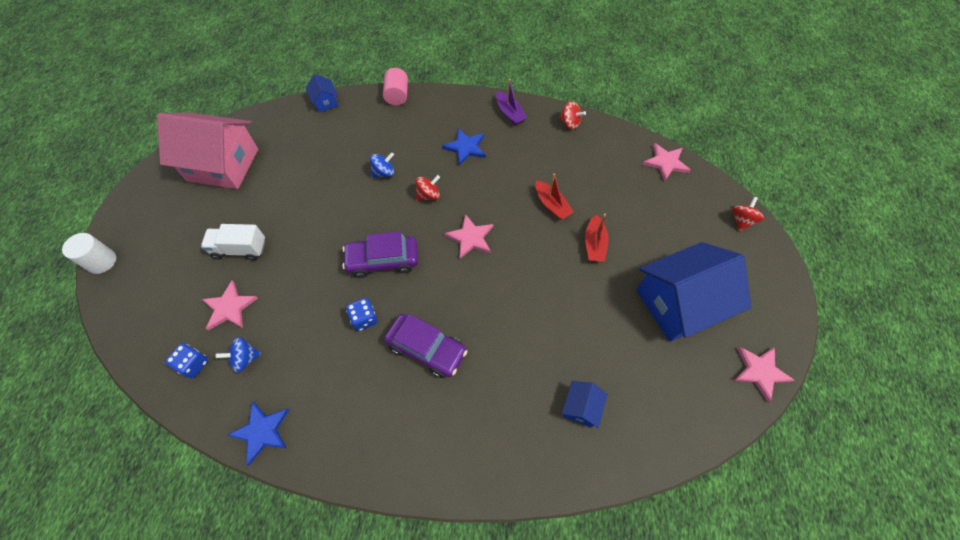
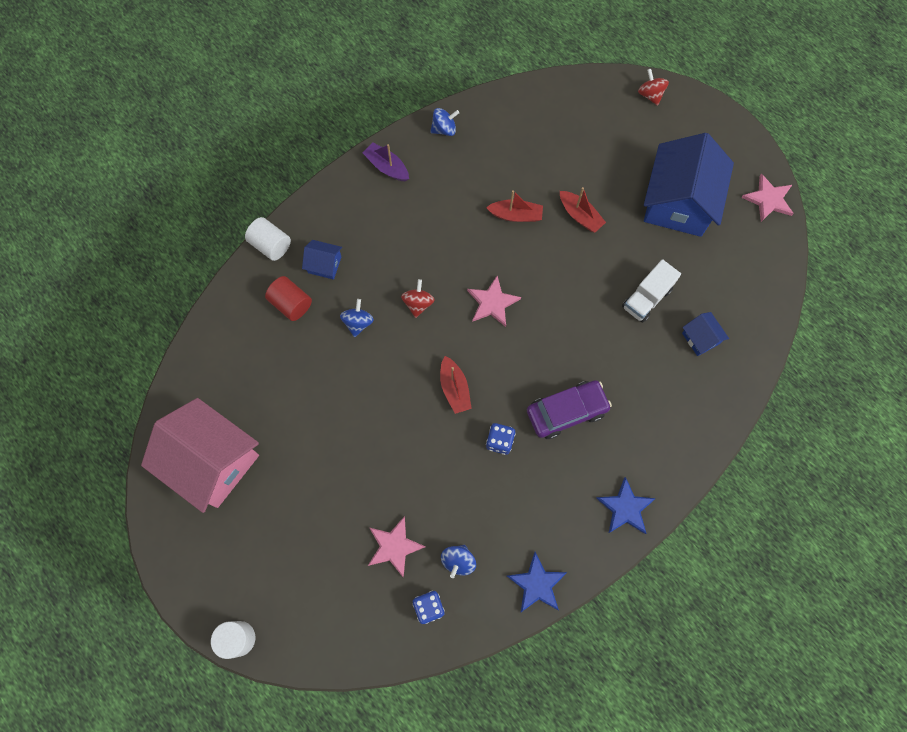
camera: 50 degrees left, 10 degrees up
(223, 165) = (212, 461): pink house -> pink house turned 75 degrees clockwise
(240, 249) = (336, 502): white truck -> white truck (646, 298)
(325, 102) = (215, 315): blue house -> blue house (324, 264)
(366, 131) = (291, 304): none -> red cylinder
(383, 260) = (454, 388): purple car -> red boat
(397, 95) = (271, 245): pink cylinder -> white cylinder
(465, 147) = (392, 234): blue star -> blue star (625, 508)
(509, 113) = (387, 167): purple boat -> purple boat turned 150 degrees counterclockwise
(570, 123) = (444, 129): red spinning top -> blue spinning top
(665, 163) = (552, 95): pink star -> none

